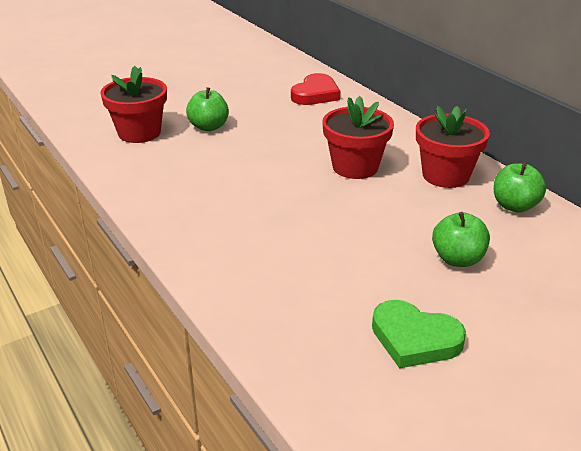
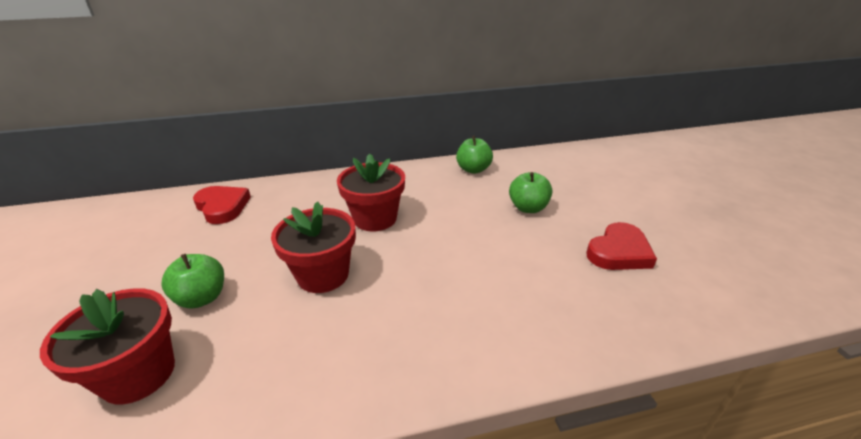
camera: 70 degrees left, 0 degrees up
(414, 339) = (619, 252): green heart -> red heart
(445, 175) = (418, 182): red flower pot -> red flower pot (323, 275)

